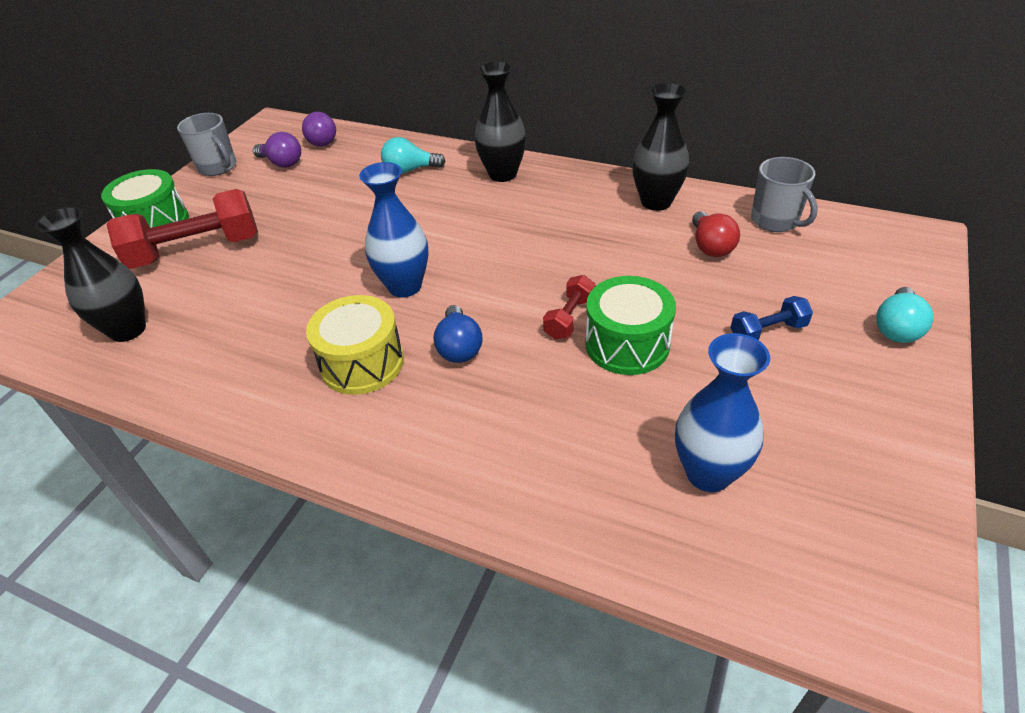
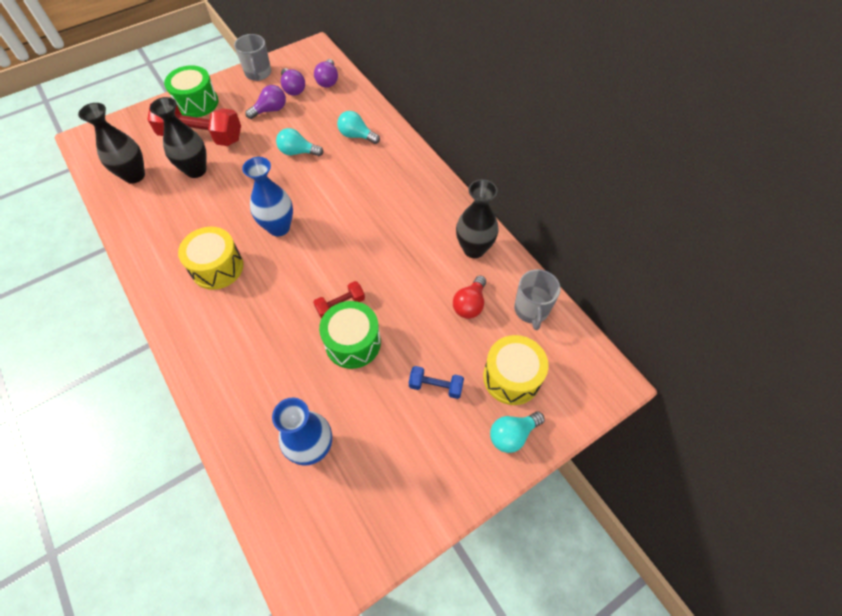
camera: 30 degrees right, 15 degrees up
(271, 191) = (270, 110): none -> purple light bulb
(351, 211) = (298, 152): none -> turquoise light bulb
(459, 347) = (269, 288): blue light bulb -> none
(503, 174) = (406, 170): black vase -> black vase (196, 170)
(830, 282) = (511, 377): none -> yellow drum

